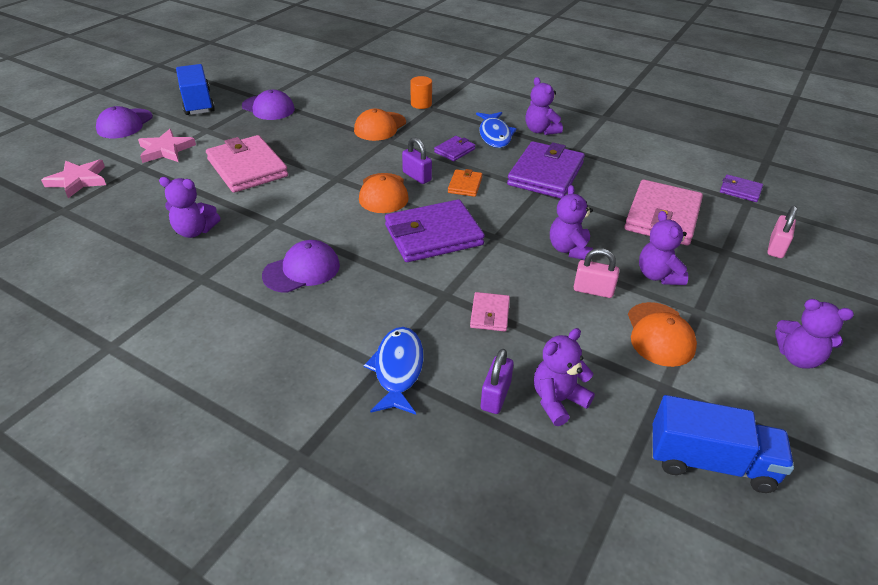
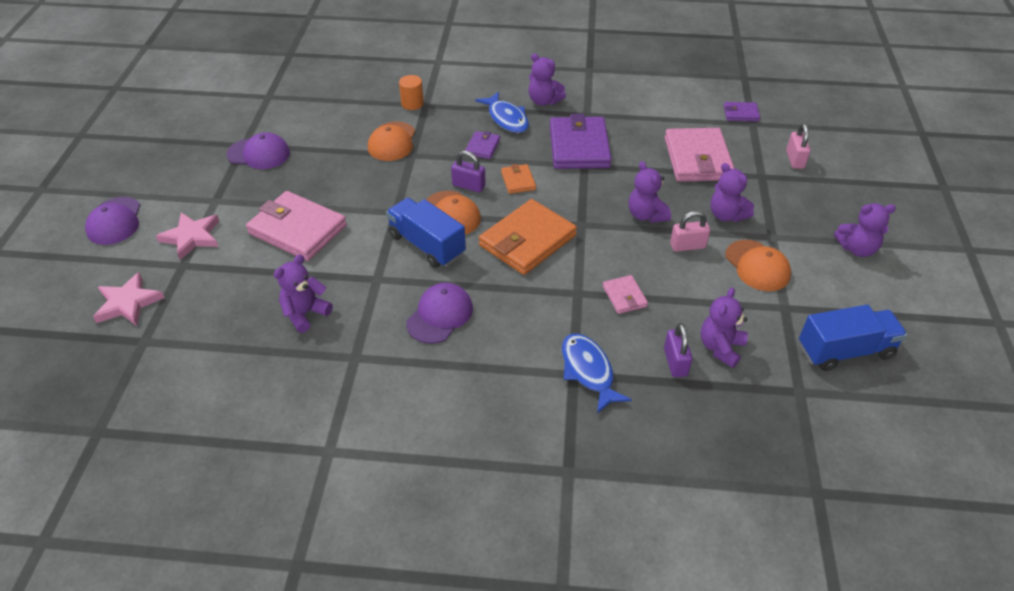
camera: 25 degrees left, 5 degrees up
(195, 231) = (305, 313): purple teddy bear -> purple teddy bear turned 150 degrees clockwise
(198, 103) = (175, 170): blue truck -> blue truck (427, 245)
(433, 235) = (527, 241): purple wallet -> orange wallet

